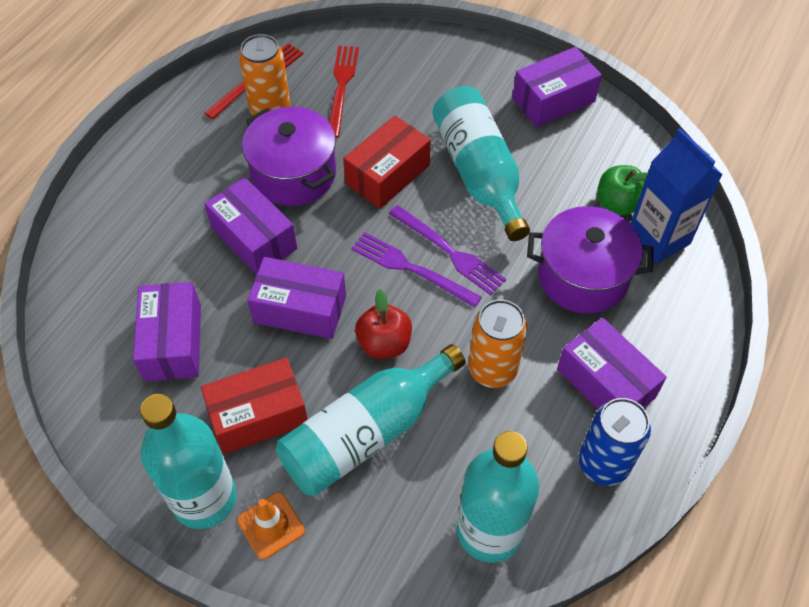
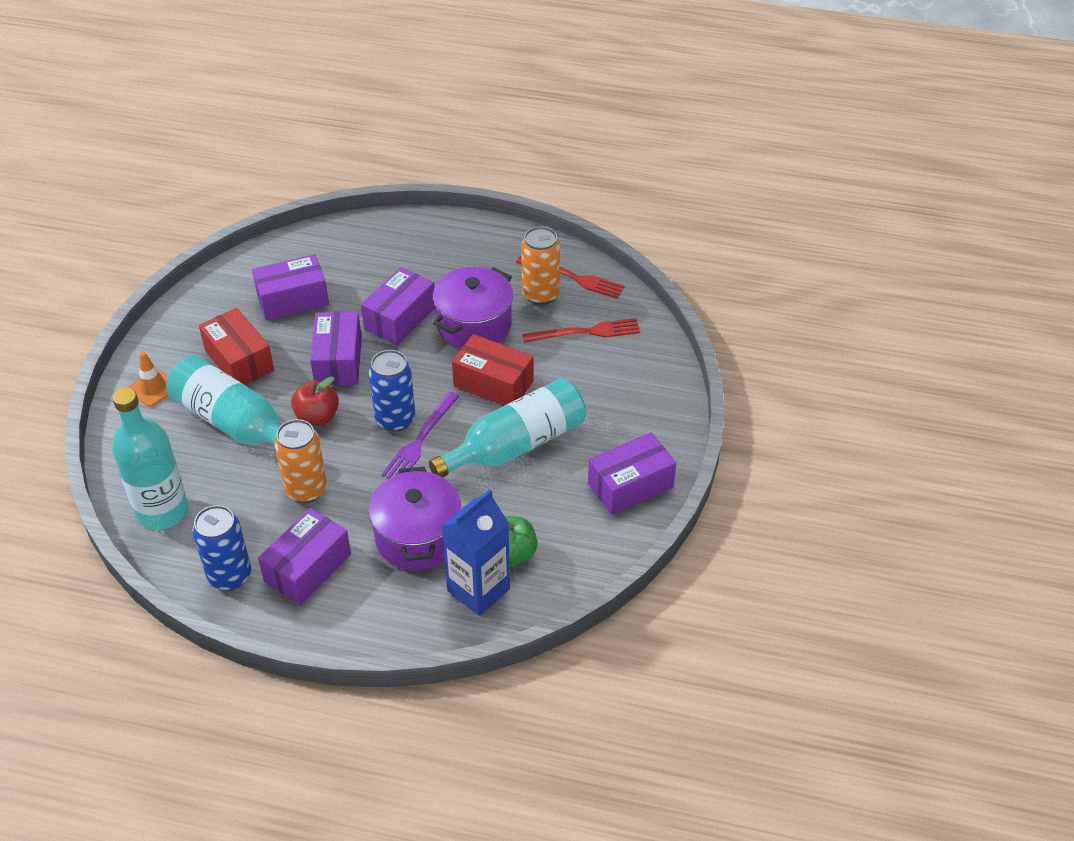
camera: 75 degrees right, 10 degrees down
(204, 498) = (169, 349): turquoise bottle -> none
(411, 269) = (395, 419): purple fork -> blue can
(553, 100) = (630, 485): purple box -> purple box turned 75 degrees counterclockwise

